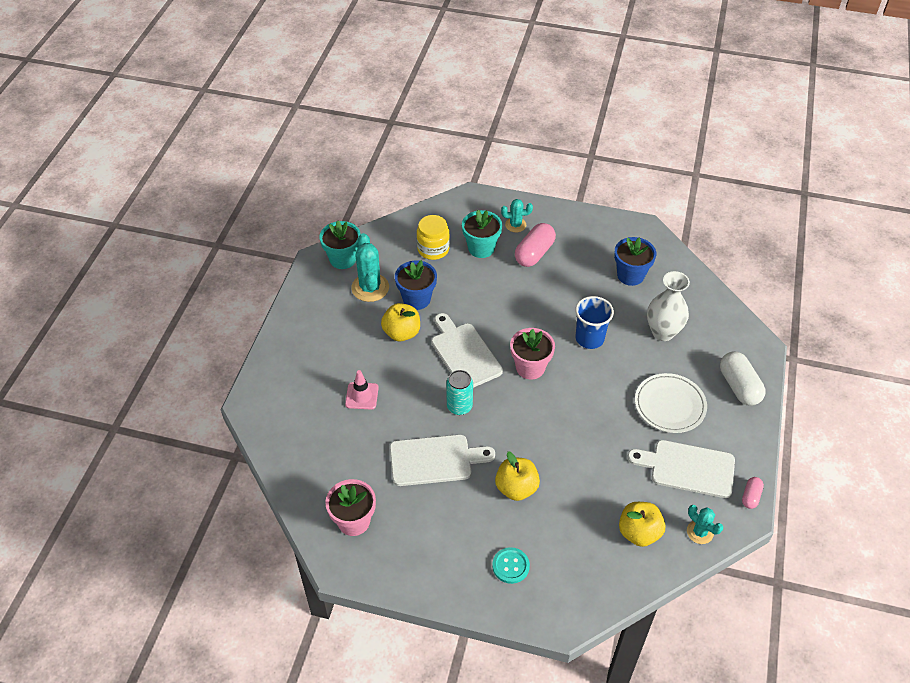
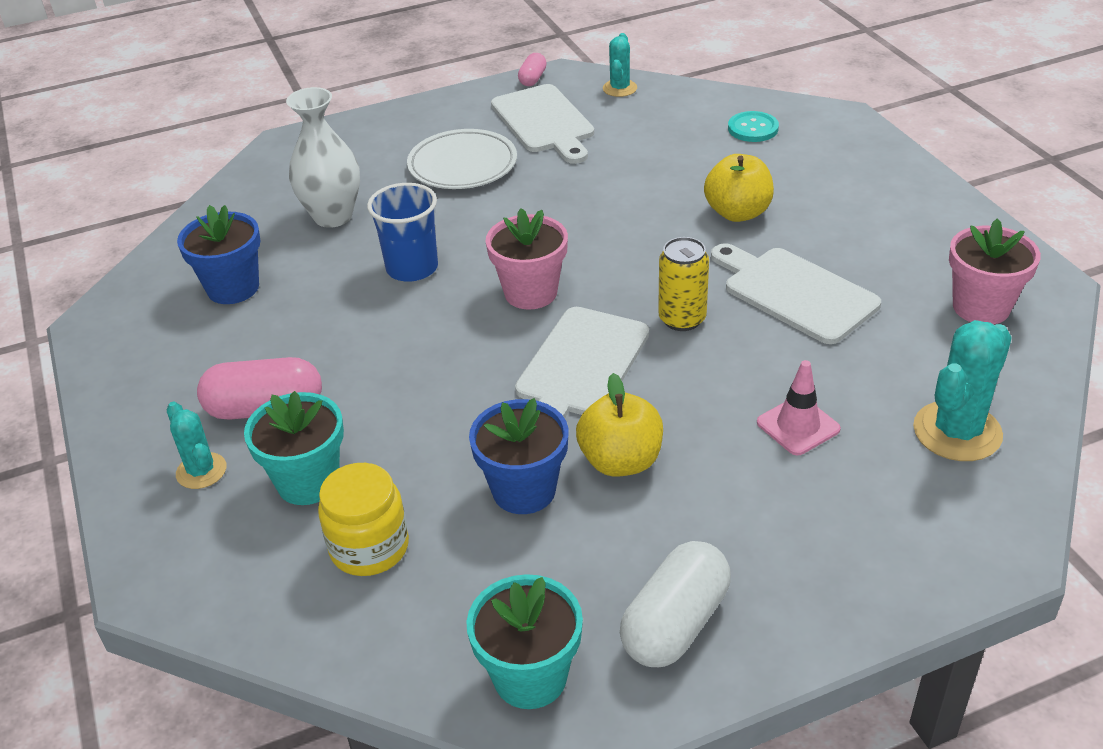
camera: 125 degrees left, 10 degrees down
(370, 288) = (563, 574): turquoise cactus -> turquoise cactus (957, 432)
(459, 406) = (682, 319): turquoise can -> yellow can
(510, 566) = (838, 171): turquoise button -> turquoise button (753, 128)
(639, 532) = (673, 118): yellow apple -> none
(739, 386) = (373, 134): white capsule -> white capsule (675, 624)
(750, 496) = (532, 79): pink capsule -> pink capsule turned 60 degrees counterclockwise

